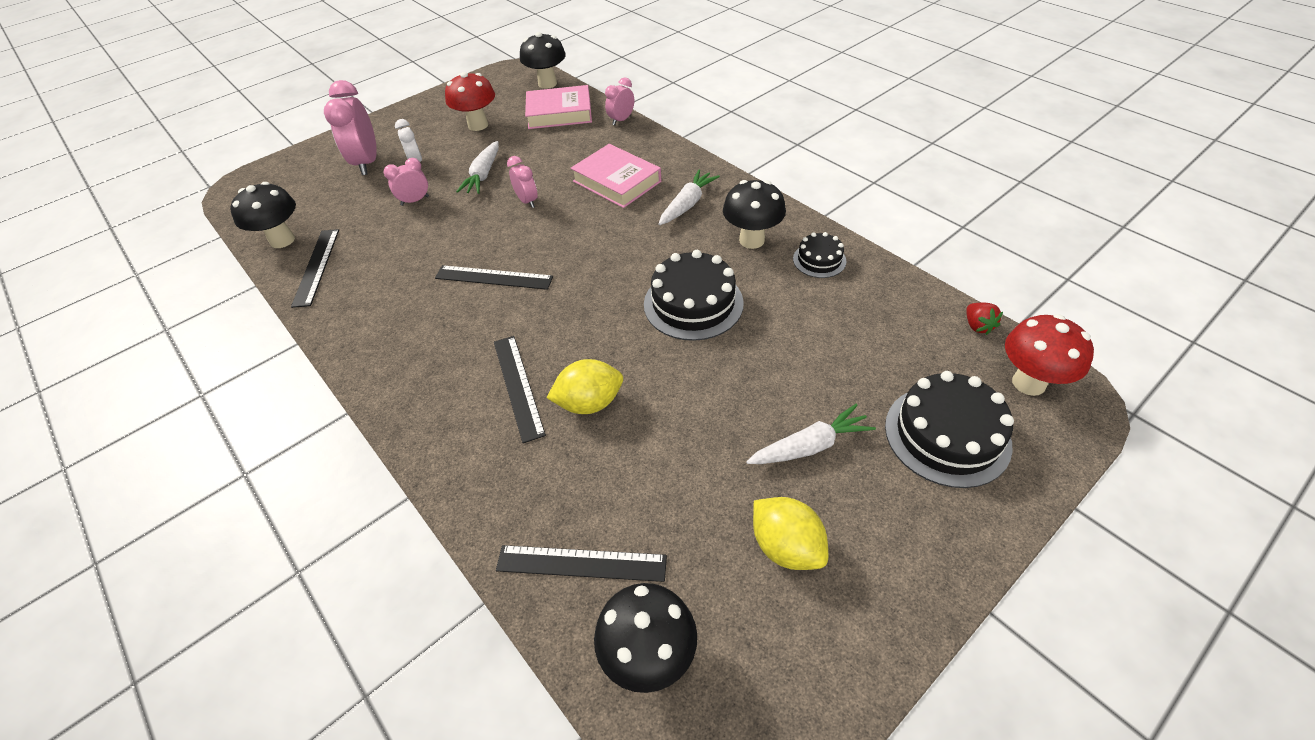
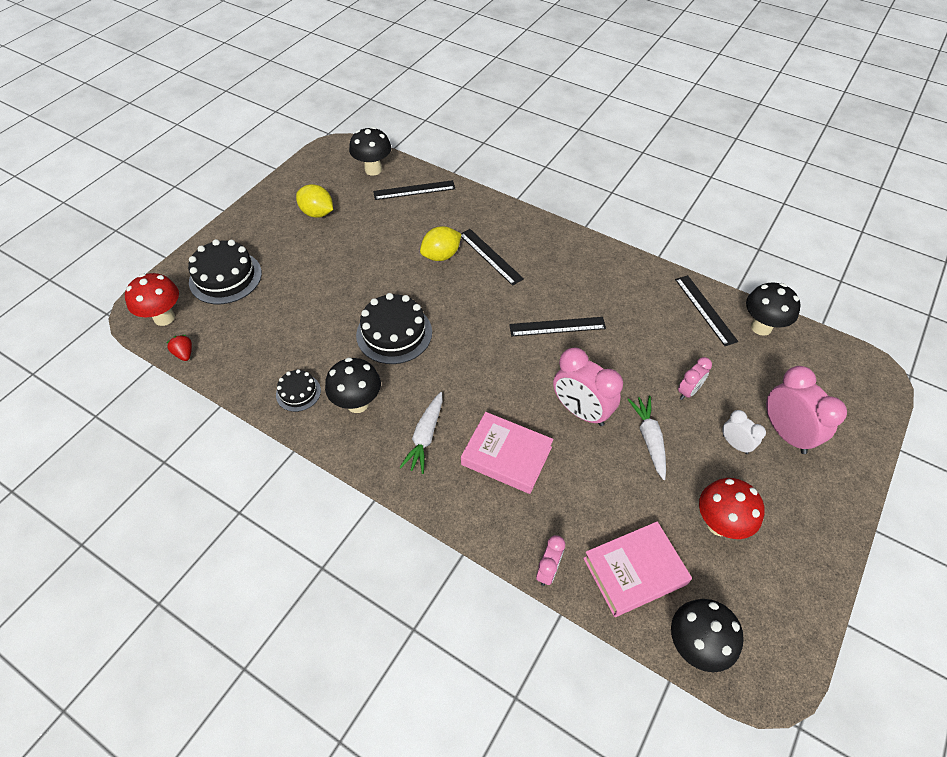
camera: 160 degrees right, 5 degrees up
(527, 201) = (581, 411): pink clock -> pink clock, size x1.83
(810, 446) = (306, 257): white carrot -> none

